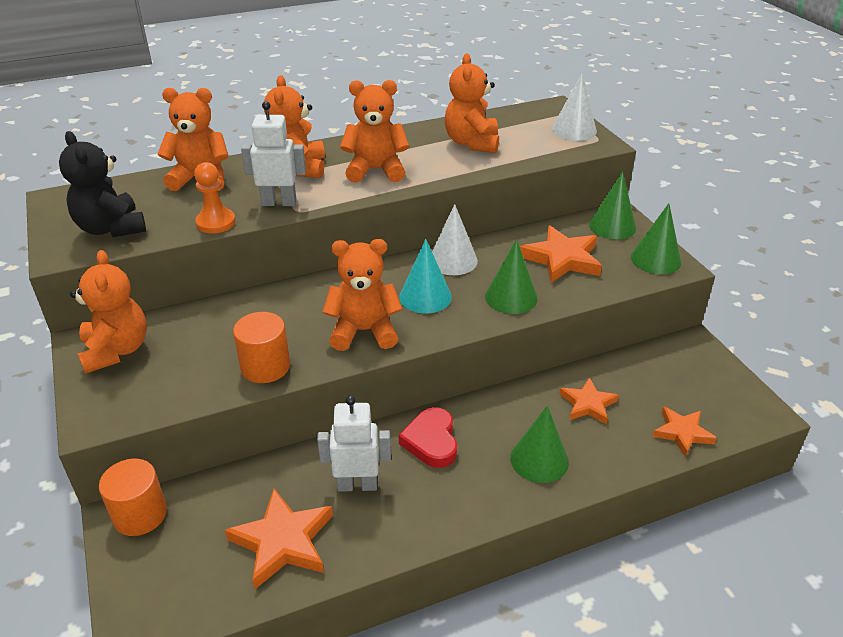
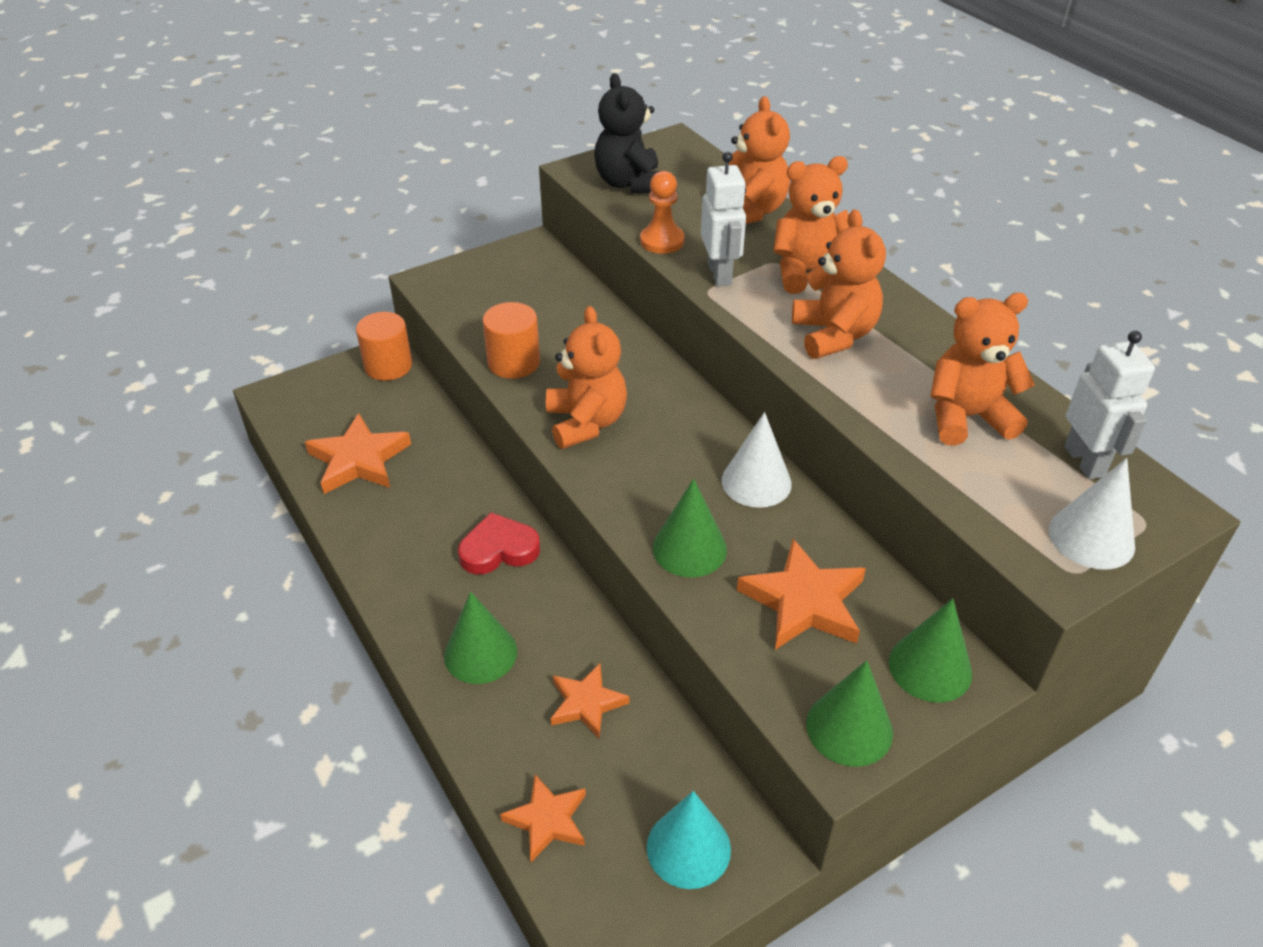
camera: 80 degrees right, 5 degrees up
(111, 228) = (630, 183): black teddy bear -> black teddy bear turned 60 degrees counterclockwise
(116, 350) = (522, 267): orange teddy bear -> none
(357, 484) = (431, 499): white robot -> white robot (1085, 461)
(425, 297) = (666, 465): turquoise cone -> turquoise cone (688, 848)

